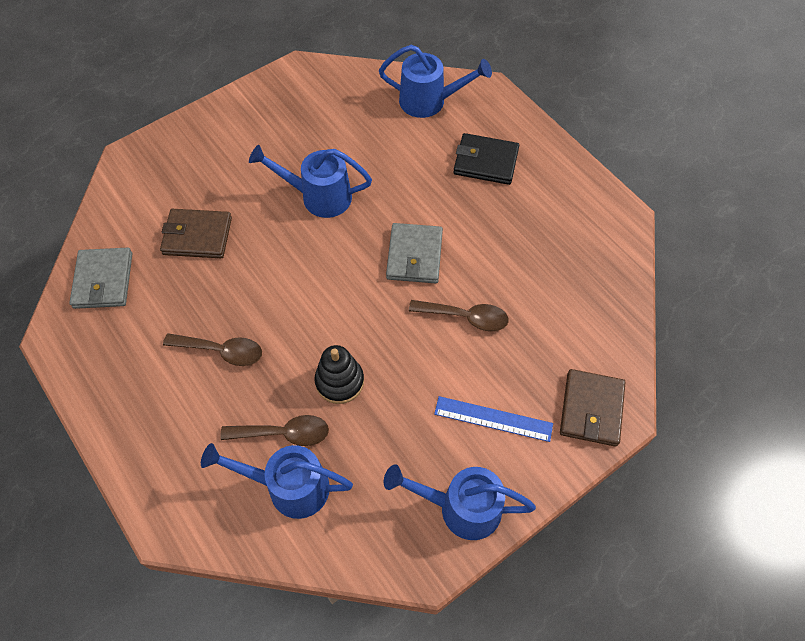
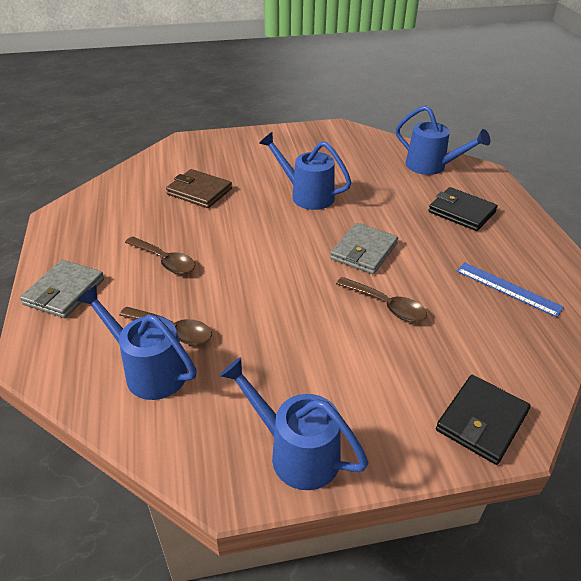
camera: 25 degrees right, 20 degrees down
(103, 280) = (115, 196): grey wallet -> grey wallet (64, 291)
(339, 381) = (245, 312): black stacking toy -> none
(493, 418) = (371, 390): blue ruler -> blue ruler (508, 288)
(591, 409) = (481, 421): brown wallet -> black wallet

